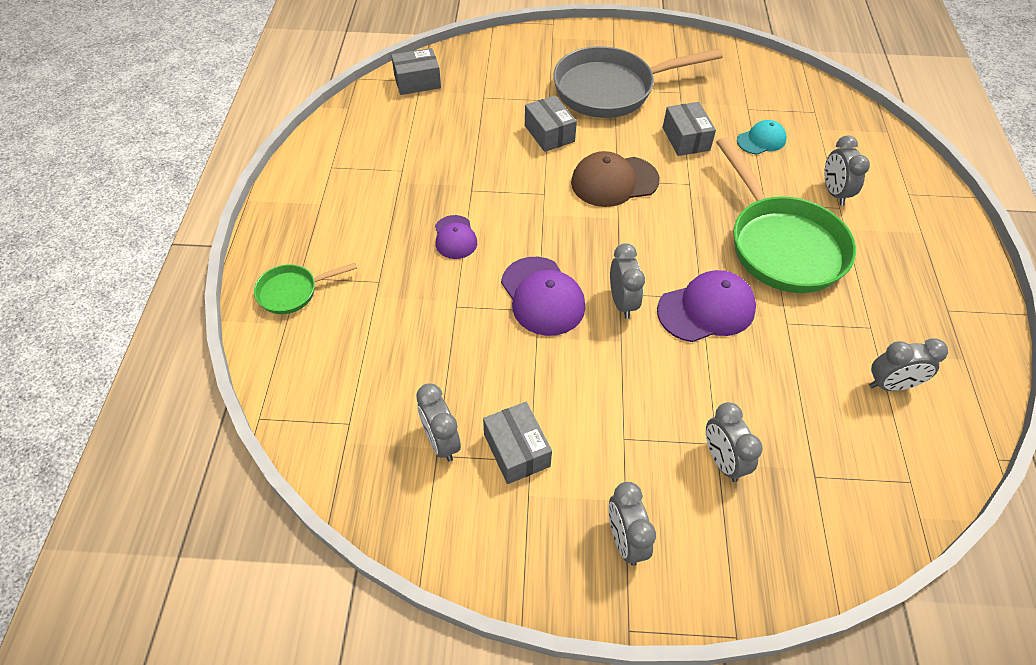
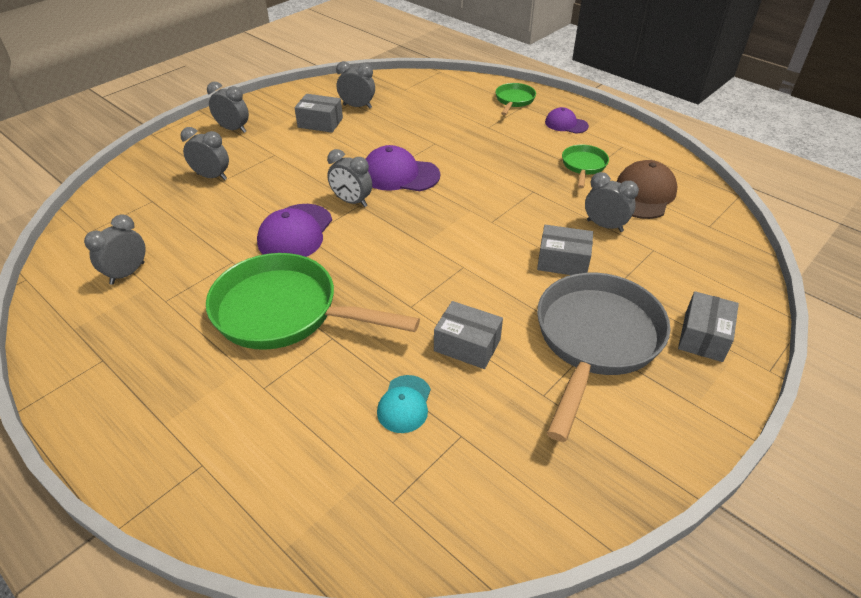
camera: 130 degrees right, 10 degrees down
(395, 177) = (583, 166): none -> green pan
(417, 82) = (709, 223): grey box -> grey box (703, 337)
(455, 237) = (492, 165): purple cap -> purple cap (566, 124)
(614, 181) = (463, 264): brown cap -> brown cap (643, 194)
(834, 193) = (281, 400): grey clock -> grey clock (604, 226)

